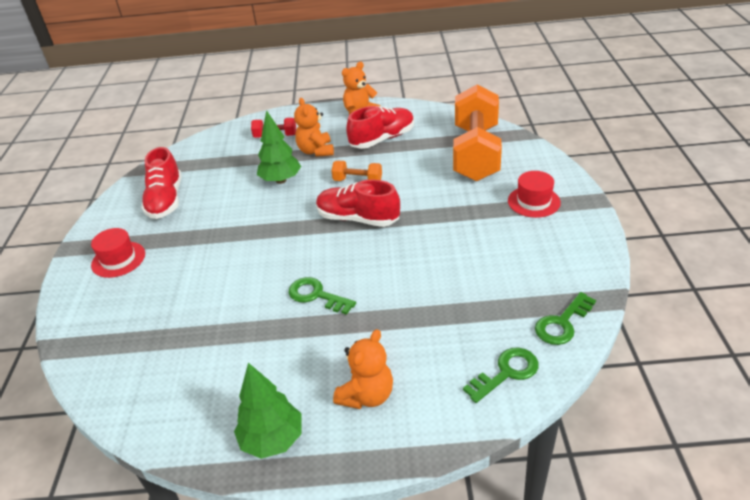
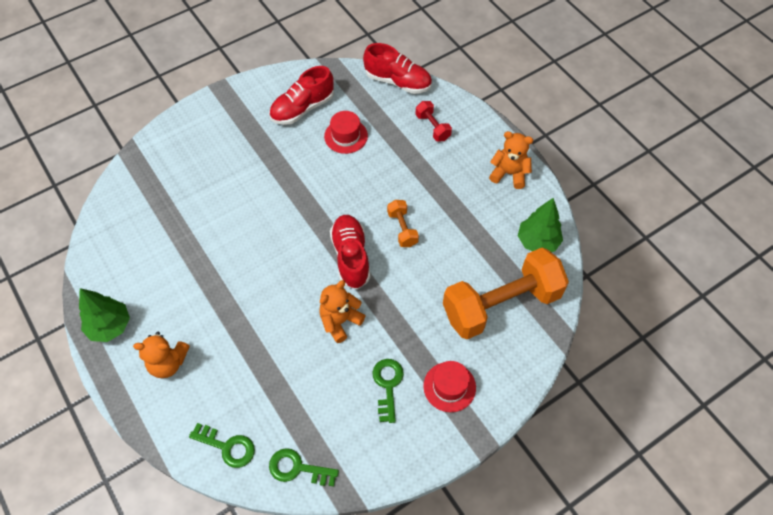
camera: 55 degrees right, 20 degrees up
(118, 259) = (223, 126): red hat -> red hat (346, 136)
(281, 180) = (371, 171): green tree -> green tree (537, 242)
(316, 151) = (428, 172): orange teddy bear -> orange teddy bear (340, 321)
(316, 295) = (247, 278): green key -> green key (388, 385)
(382, 139) = (478, 214): red shoe -> red shoe (398, 81)

